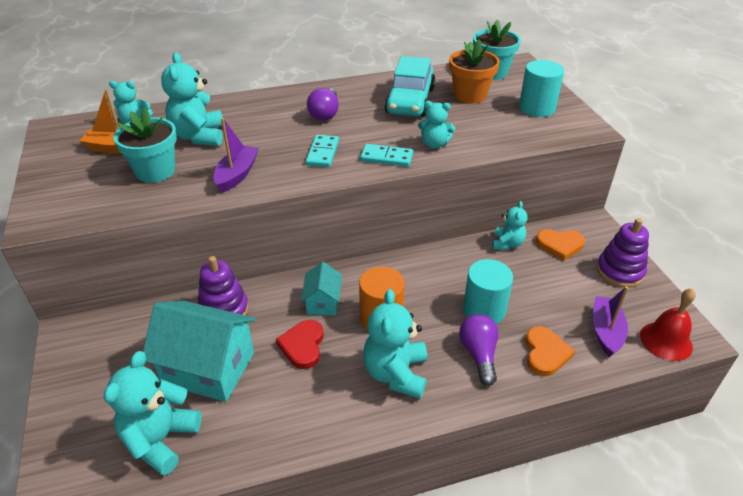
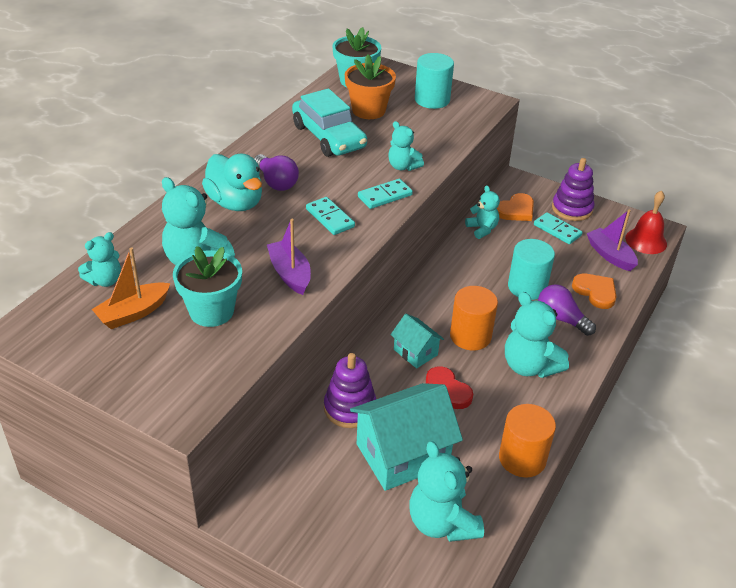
camera: 45 degrees left, 0 degrees up
(278, 114) = (235, 203): none -> turquoise duck
(284, 441) = (522, 458): none -> orange cylinder
(434, 144) = (403, 166): turquoise teddy bear -> turquoise teddy bear turned 75 degrees clockwise
(579, 281) = (557, 230): none -> turquoise domino

